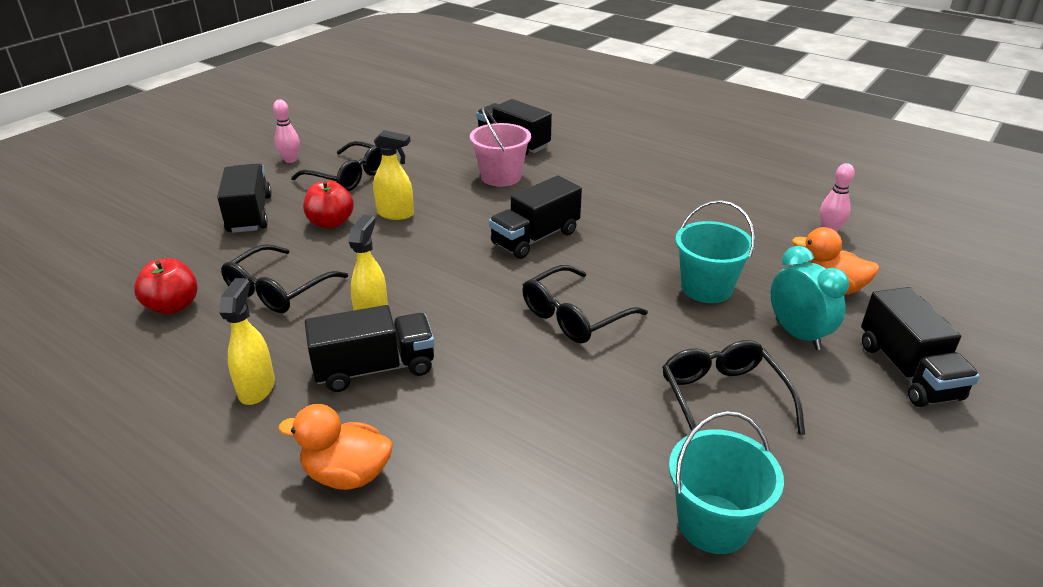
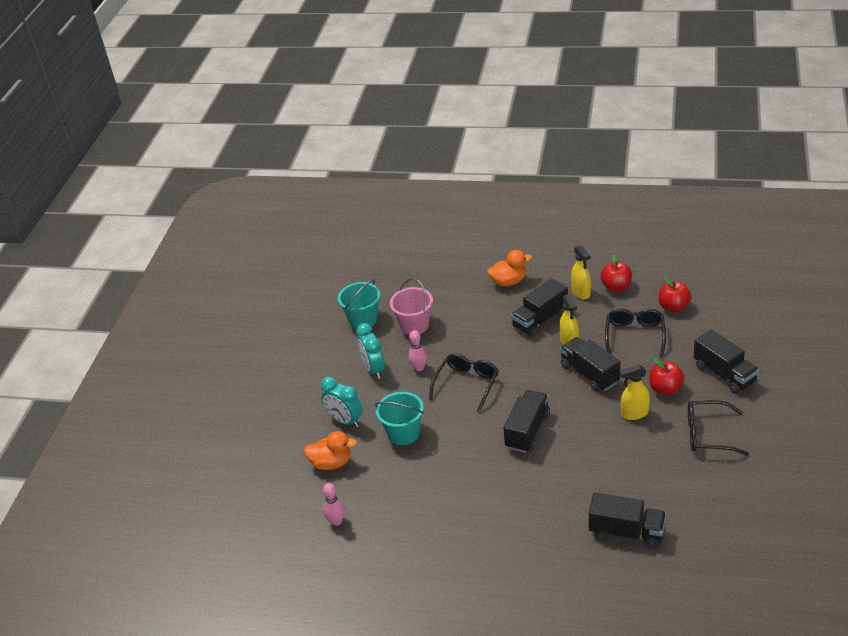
camera: 160 degrees right, 5 degrees up
(194, 373) = (616, 287): none -> red apple
(290, 160) = (773, 433): pink bowling pin -> pink bowling pin (419, 368)
(501, 177) = (599, 482): pink bucket -> pink bucket (414, 325)
(723, 399) = (374, 369): black glasses -> turquoise clock
(908, 371) = (287, 419): black truck -> black truck (589, 374)

